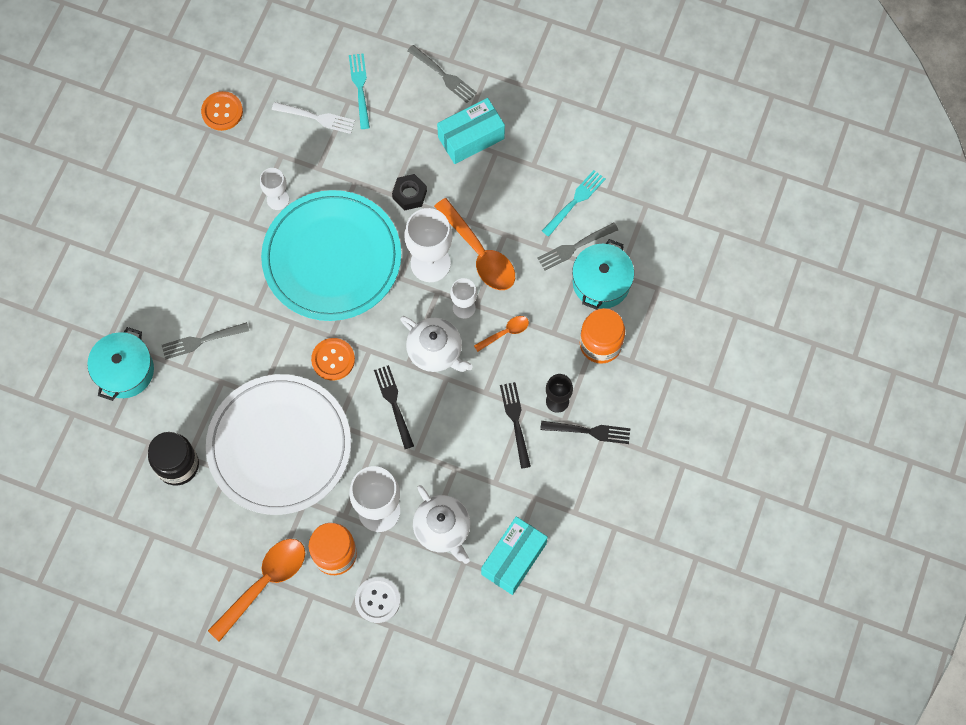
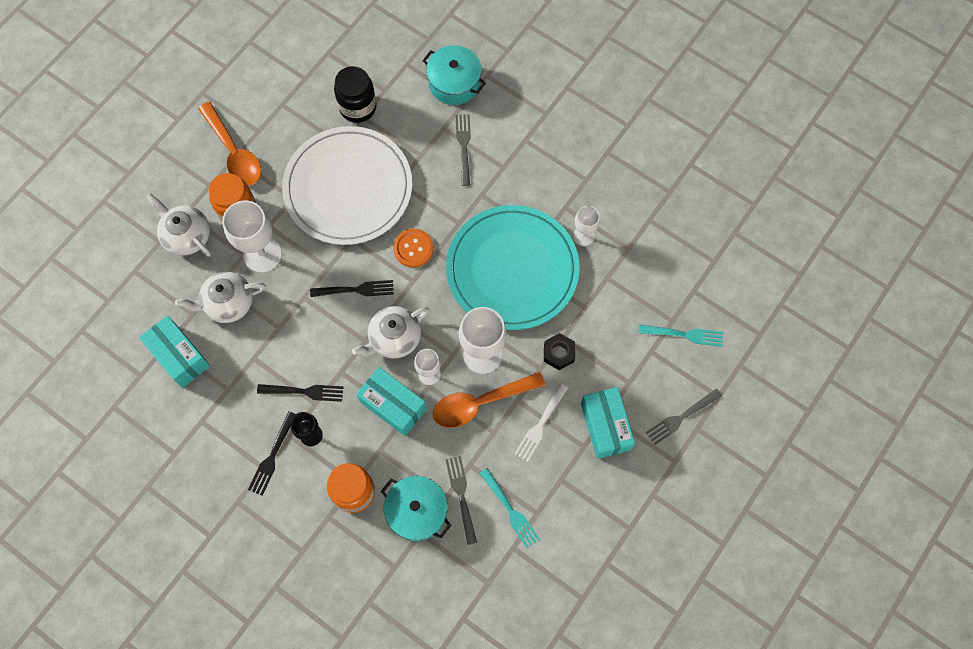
camera: 105 degrees right, 0 degrees up
(222, 112) = (686, 207): orange button -> none
(316, 117) = (661, 287): white fork -> white fork (540, 424)
(377, 600) = (186, 235): white button -> white teapot
(505, 332) = (393, 405): orange spoon -> turquoise box

